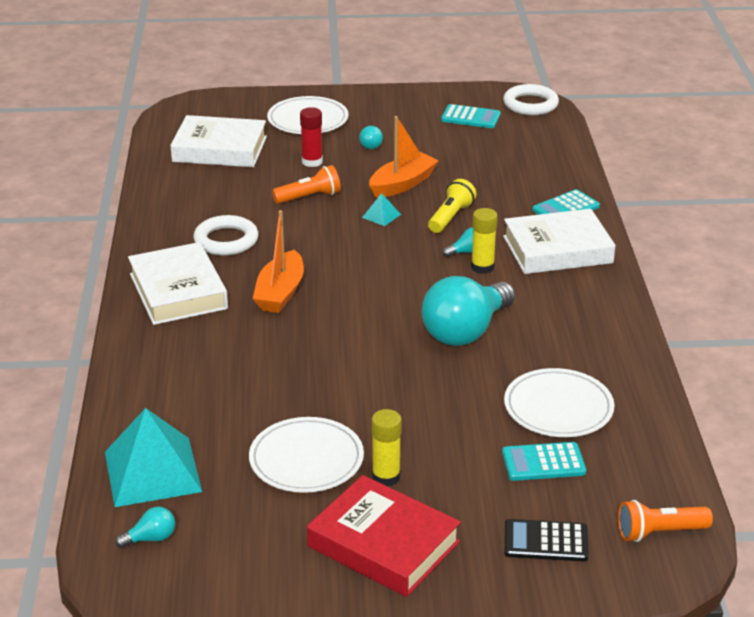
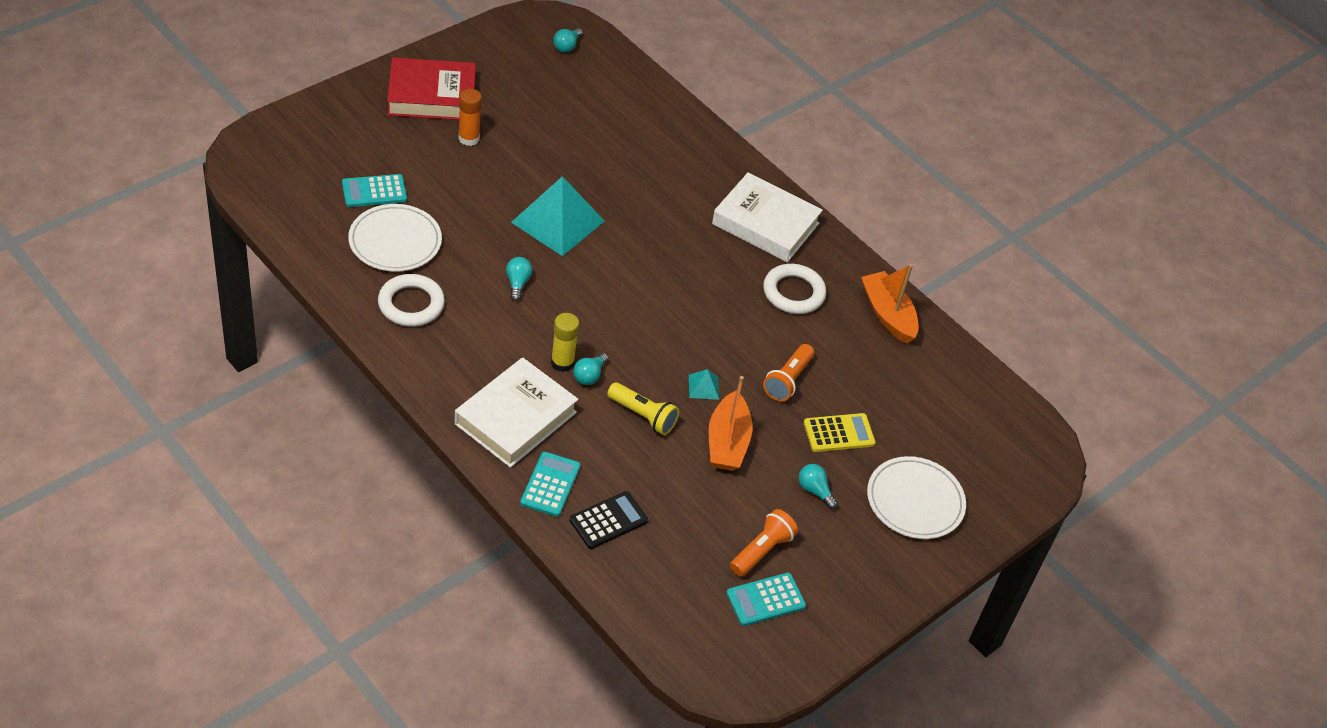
camera: 135 degrees right, 15 degrees up
(152, 471) = (613, 83): turquoise pyramid -> turquoise pyramid (558, 221)
(220, 149) = (937, 408): white book -> none
(280, 293) = (691, 257): orange boat -> orange boat (887, 314)
(306, 459) = (530, 129): white plate -> none
(312, 162) = (839, 433): red glue stick -> yellow calculator
(386, 477) = (469, 138): yellow glue stick -> orange glue stick
(450, 217) = (643, 416): yellow flashlight -> yellow flashlight turned 45 degrees counterclockwise
(466, 331) = (517, 283): turquoise light bulb -> turquoise light bulb, size x0.42
(530, 104) = (726, 667): white ring -> white ring (411, 304)
(543, 462) = (374, 191): turquoise calculator -> turquoise calculator turned 150 degrees counterclockwise
(545, 541) = (334, 136): black calculator -> black calculator (608, 520)
(659, 532) = (264, 172): orange flashlight -> orange flashlight (762, 551)

